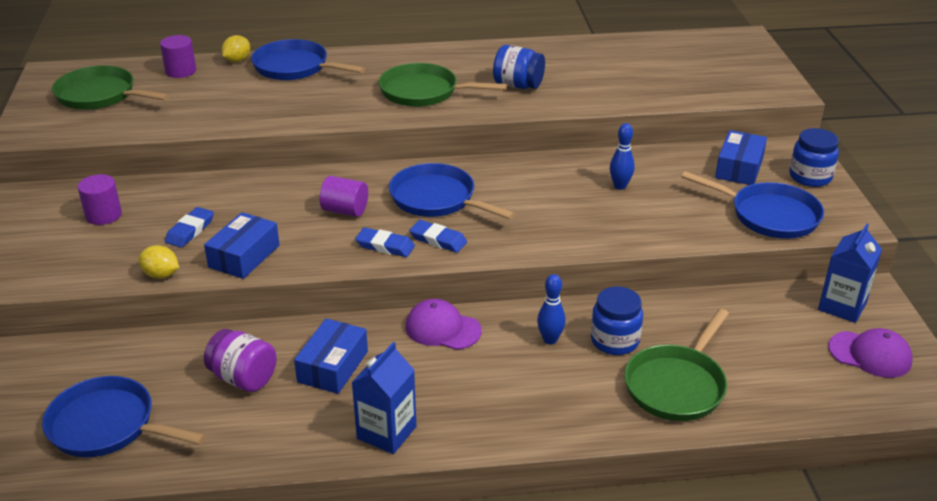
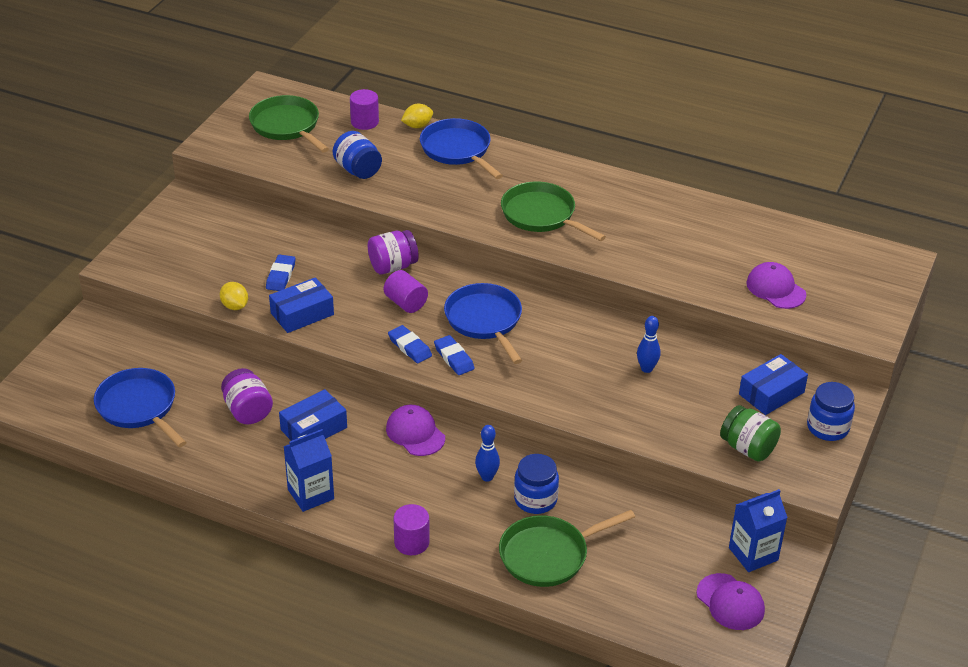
camera: 30 degrees right, 5 degrees up
(103, 215) = (231, 237): purple cylinder -> purple cylinder (411, 542)
(190, 230) = (281, 276): blue eraser -> blue eraser turned 45 degrees counterclockwise
(303, 185) = (393, 266): none -> purple jar
(518, 85) = (629, 237): blue jar -> blue jar (358, 170)
(677, 84) = (775, 289): none -> purple cap
(769, 215) = (748, 448): blue pan -> green jar

